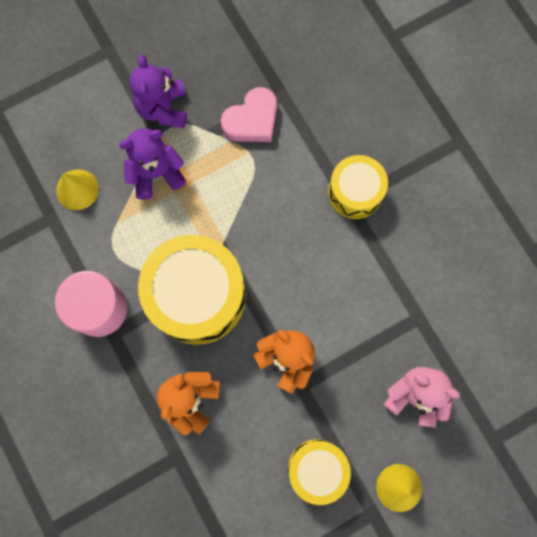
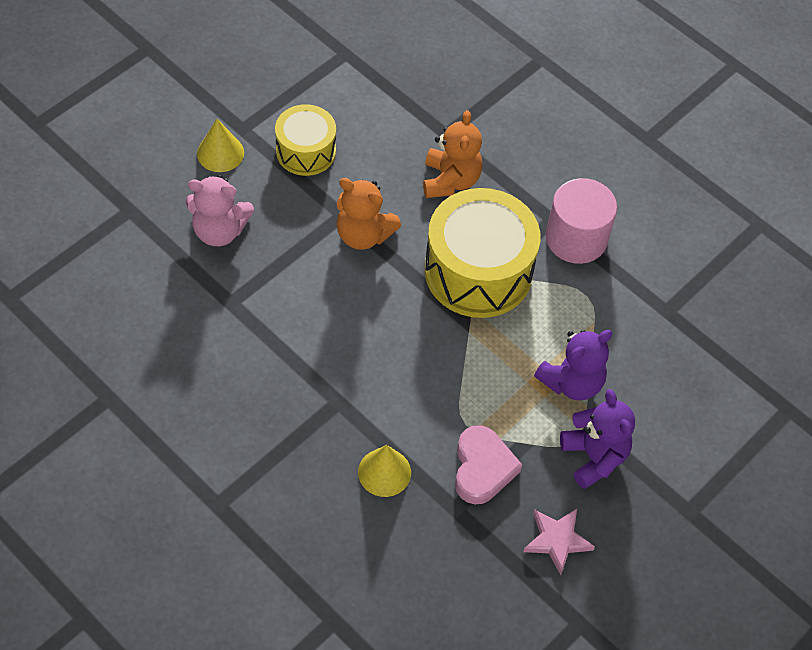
camera: 160 degrees right, 20 degrees down
(77, 189) = (652, 345): yellow cone -> yellow cone (384, 472)
(215, 53) = (557, 540): none -> pink star
(252, 120) = (482, 468): pink heart -> pink heart turned 150 degrees clockwise
(355, 192) = (334, 414): yellow drum -> none

